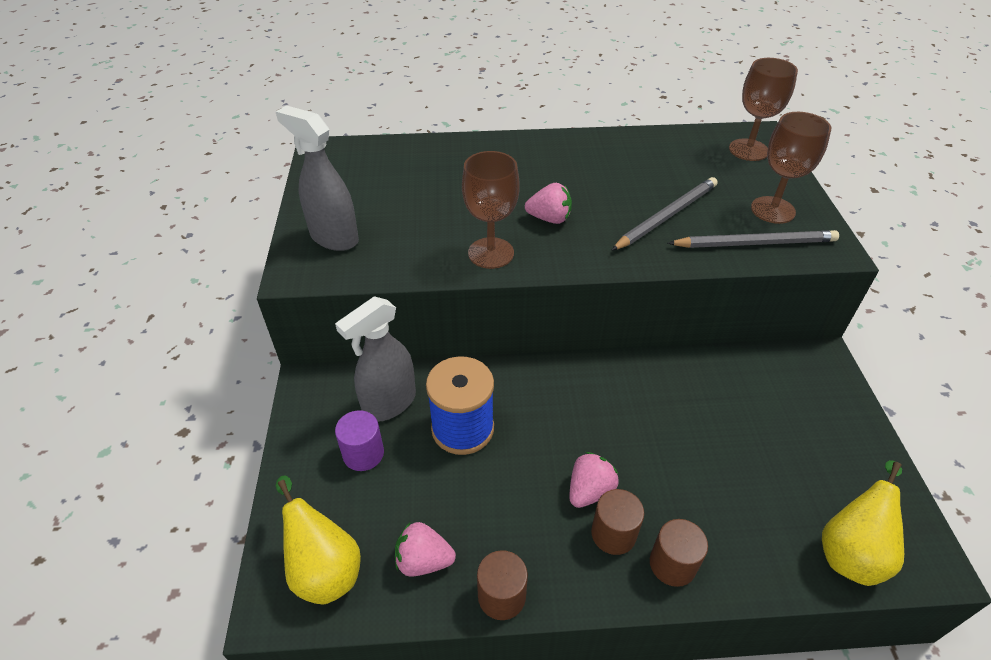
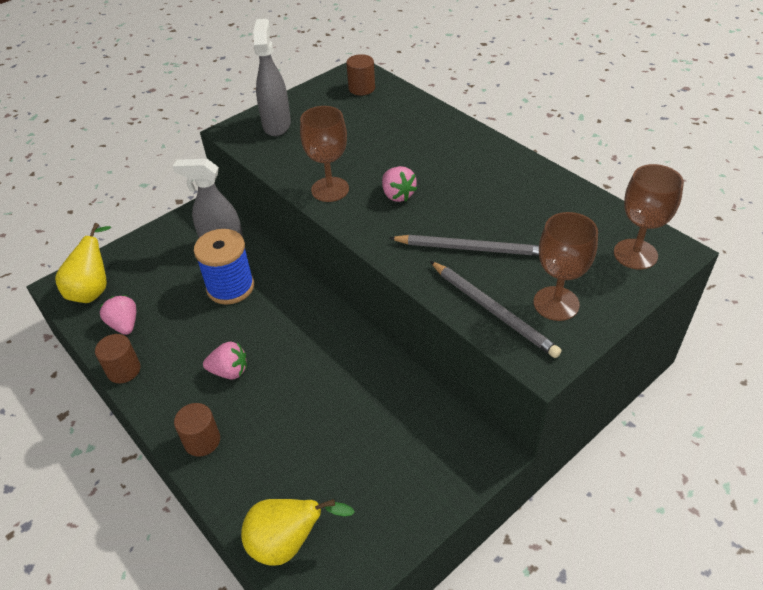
camera: 55 degrees right, 0 degrees up
(363, 454) = (177, 258): purple cylinder -> none
(613, 534) = (204, 399): brown cylinder -> brown cylinder (361, 88)

